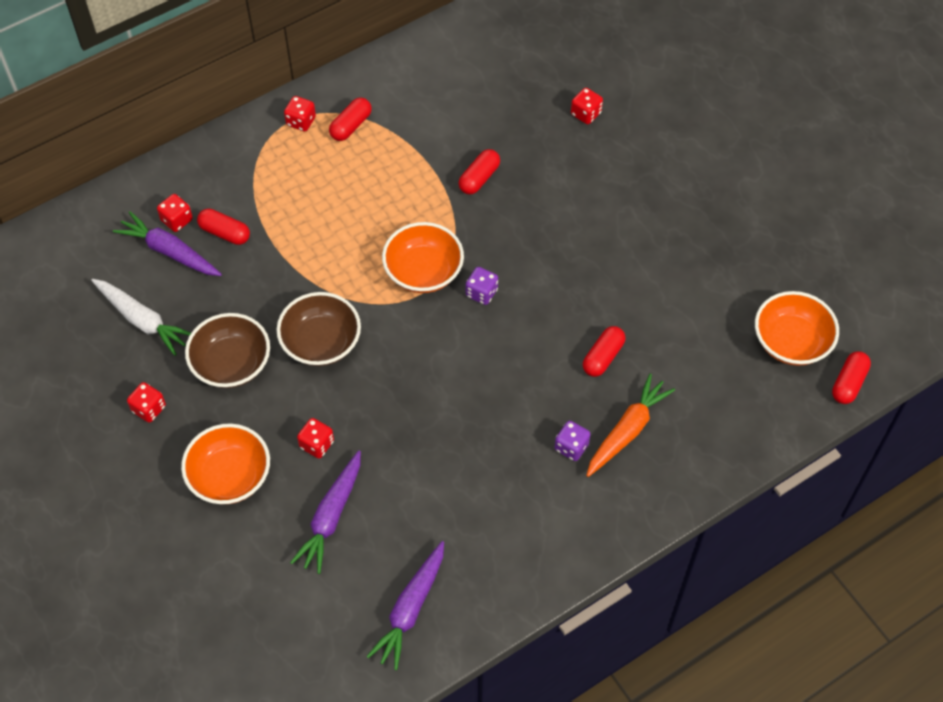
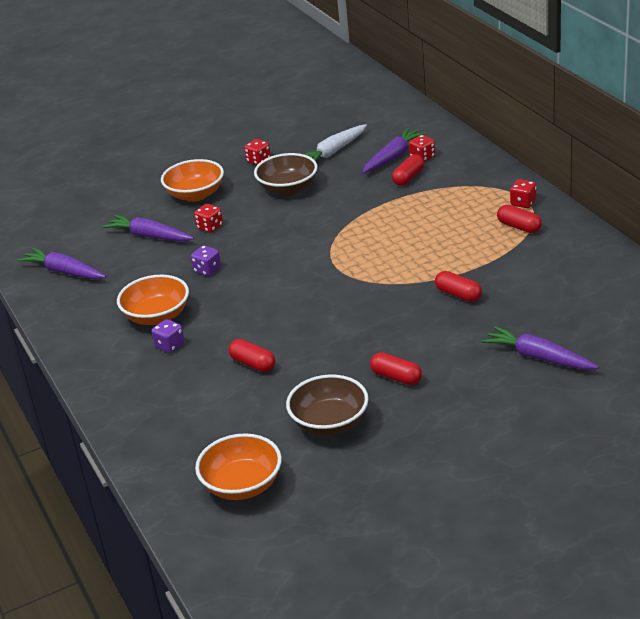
camera: 100 degrees right, 25 degrees down
(321, 342) = (298, 224): brown bowl -> brown bowl (329, 423)
(423, 271) = (359, 268): orange bowl -> orange bowl (157, 316)
(481, 293) = (332, 298): purple dice -> purple dice (207, 270)
(585, 114) = (539, 357): red dice -> purple carrot
(627, 430) = (176, 376): orange carrot -> none
(848, 383) = (185, 523): red capsule -> red capsule (396, 377)

